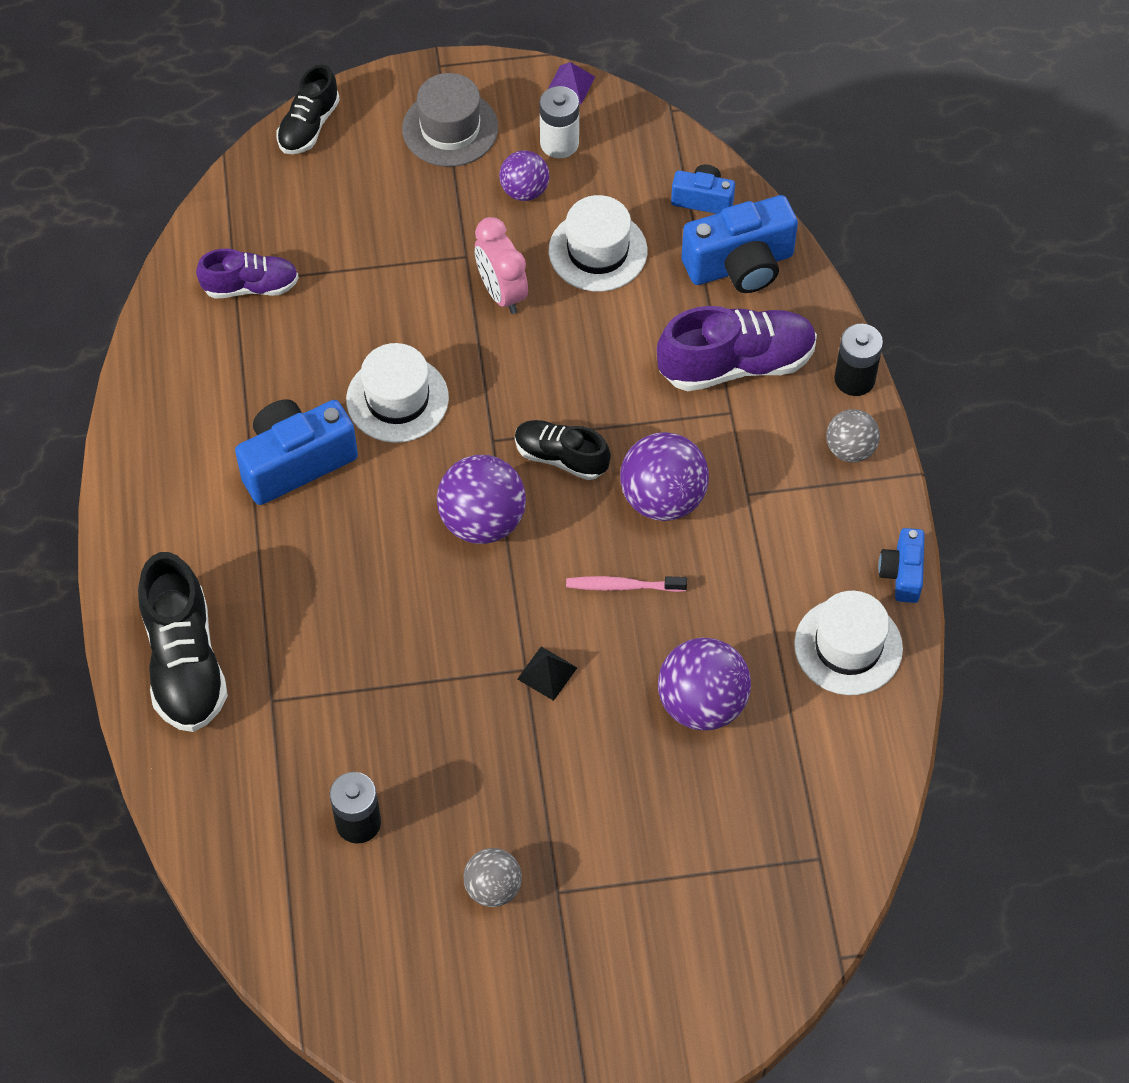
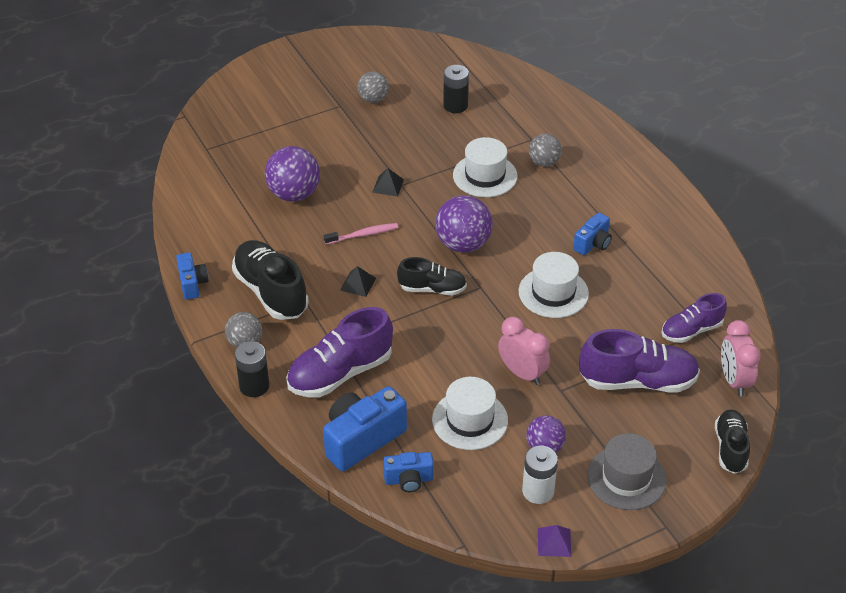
camera: 160 degrees right, 15 degrees down
(184, 662) = (589, 142): black shoe -> black shoe (271, 292)
(245, 204) = (734, 380): none -> pink clock
(280, 642) = (544, 162): none -> grey ball
(296, 462) = (593, 244): blue camera -> blue camera, size x0.56
(363, 239) = (637, 381): none -> purple shoe
(662, 498) = (358, 284): purple ball -> black pyramid
(848, 646) = (216, 240): white hat -> white hat (485, 176)

